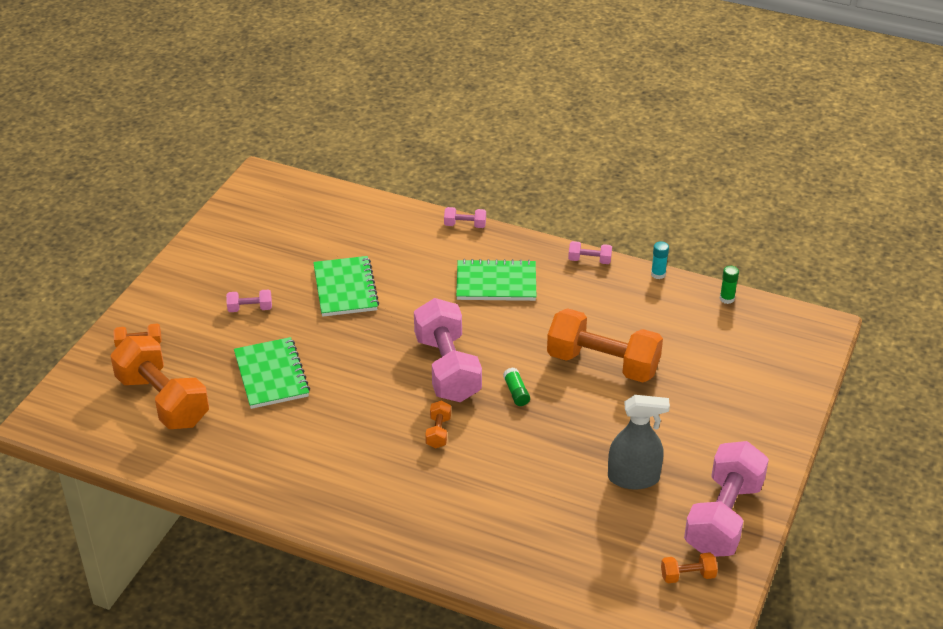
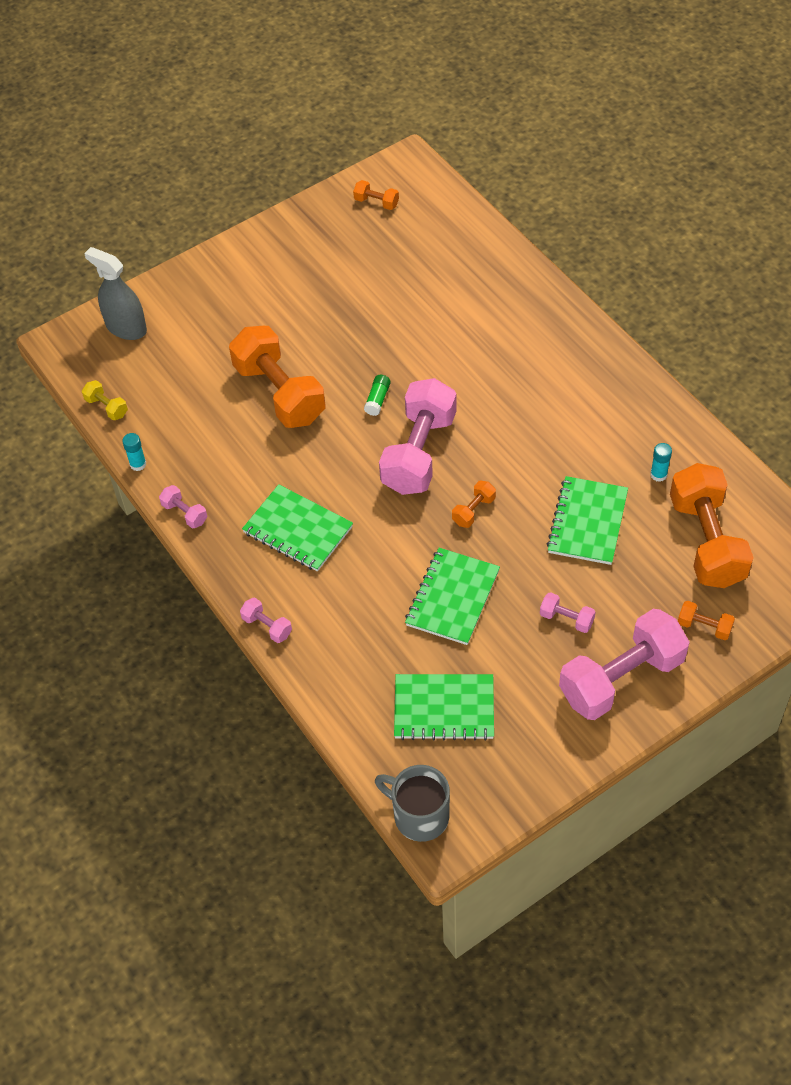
camera: 145 degrees left, 15 degrees up
(229, 434) = (658, 474): none -> turquoise glue stick
(284, 180) = (419, 815): none -> grey mug
(306, 230) = (444, 709): none -> green notebook
(438, 432) = (473, 393): orange dumbbell -> orange dumbbell (473, 510)
(633, 478) = (348, 284): grey spray bottle -> grey spray bottle (126, 327)
(723, 517) = (311, 228): pink dumbbell -> pink dumbbell (621, 678)
(727, 299) = (106, 407): green glue stick -> yellow dumbbell

